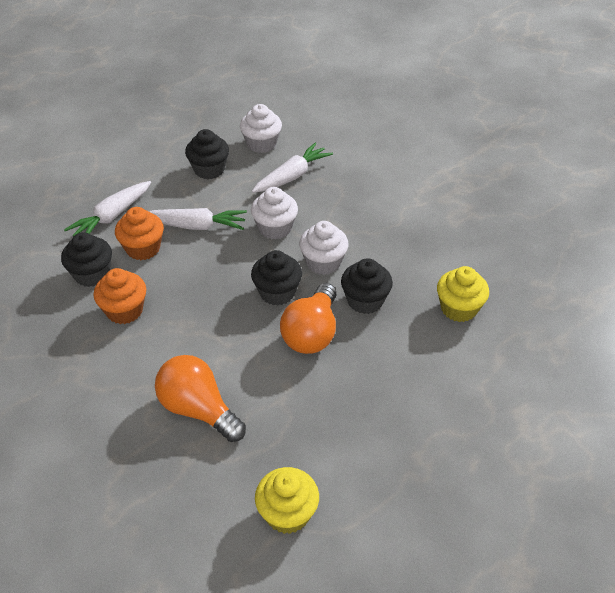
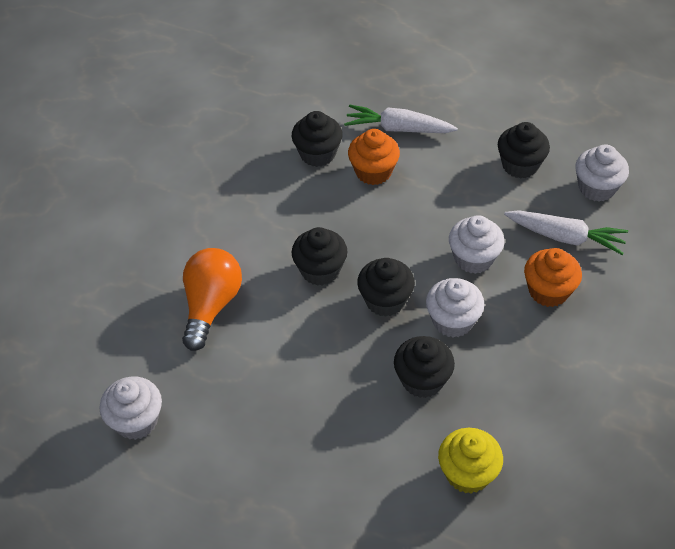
camera: 65 degrees right, 5 degrees up
(124, 310) = (290, 198): orange cupcake -> orange cupcake (548, 291)
(197, 226) = (431, 196): white carrot -> none
(217, 320) = (320, 270): none -> black cupcake
(287, 513) = (136, 421): yellow cupcake -> white cupcake
(312, 333) = (349, 352): orange light bulb -> none

